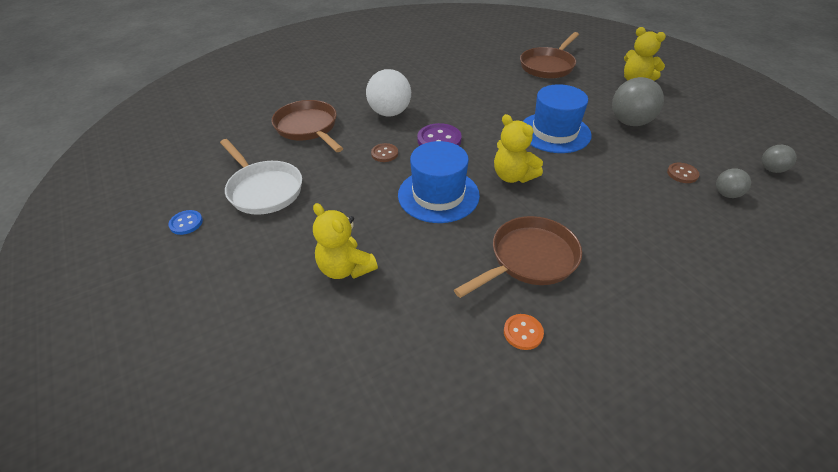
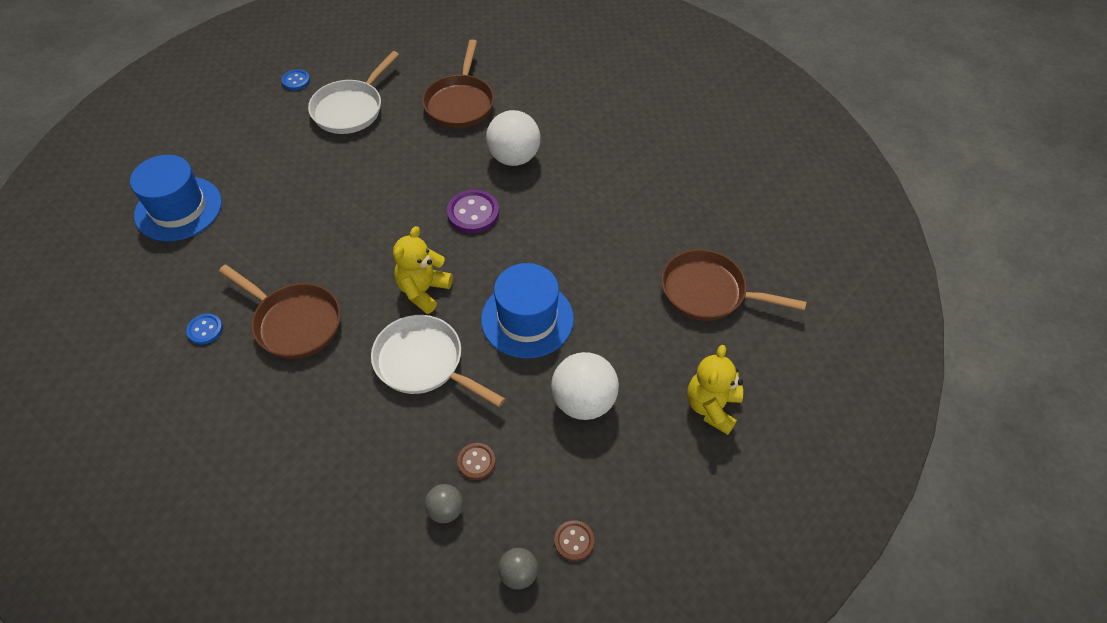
camera: 70 degrees right, 10 degrees up
(308, 128) = (460, 103): brown pan -> brown pan turned 150 degrees clockwise
(345, 268) = (261, 196): yellow teddy bear -> none
(384, 154) = (432, 175): brown button -> brown button (574, 541)
(438, 195) = (374, 234): blue hat -> blue hat (178, 209)
(523, 332) = (205, 330): orange button -> blue button
(588, 186) = (424, 363): none -> white pan
(630, 122) = (583, 402): grey ball -> white ball

